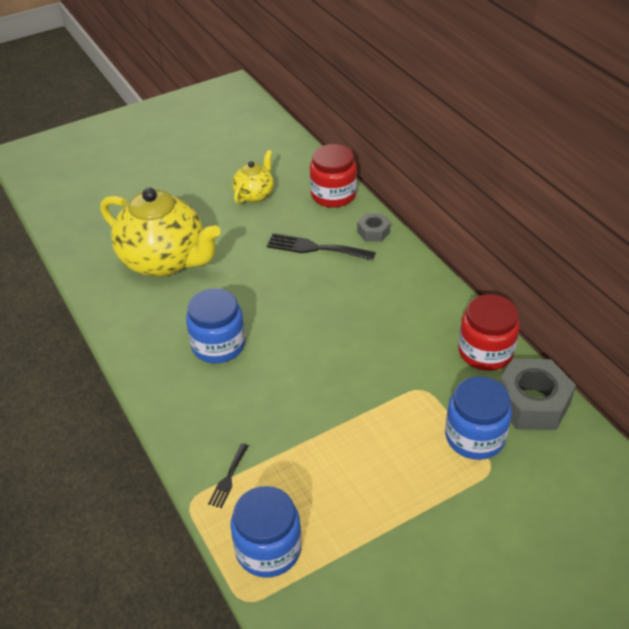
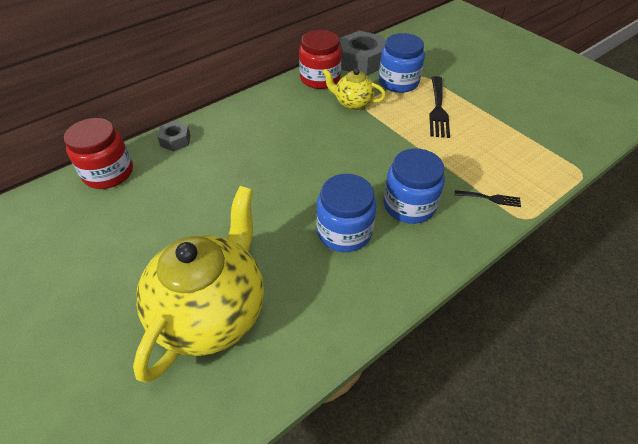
camera: 100 degrees left, 5 degrees up
(254, 194) = (90, 241): yellow teapot -> yellow teapot (352, 103)
(268, 549) = (537, 167): blue jar -> blue jar (409, 205)
(315, 248) = (196, 178): black fork -> black fork (438, 109)

